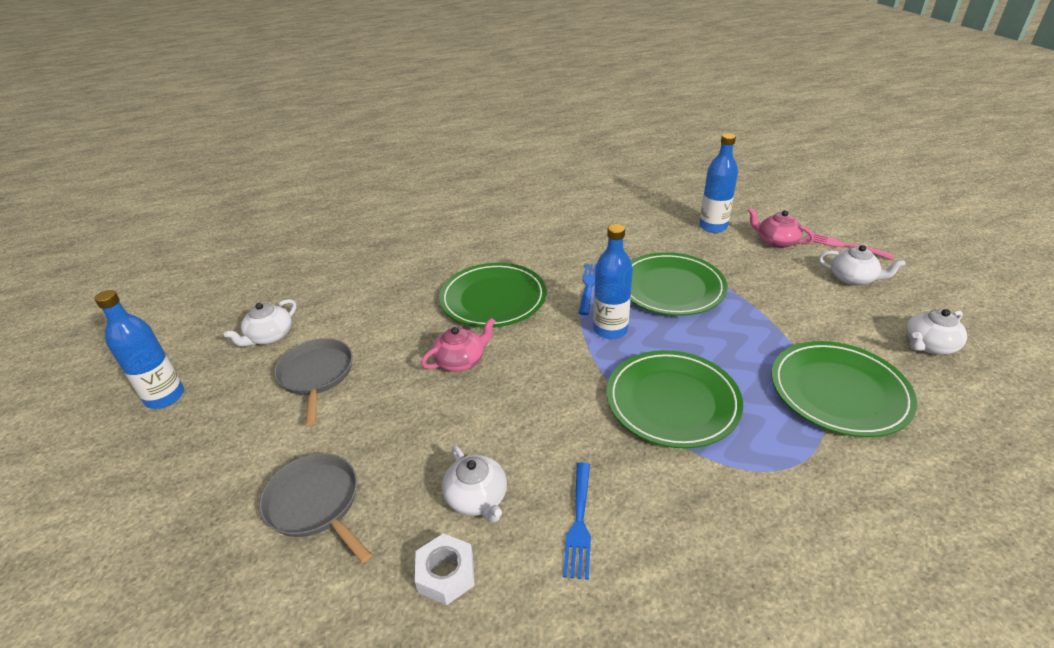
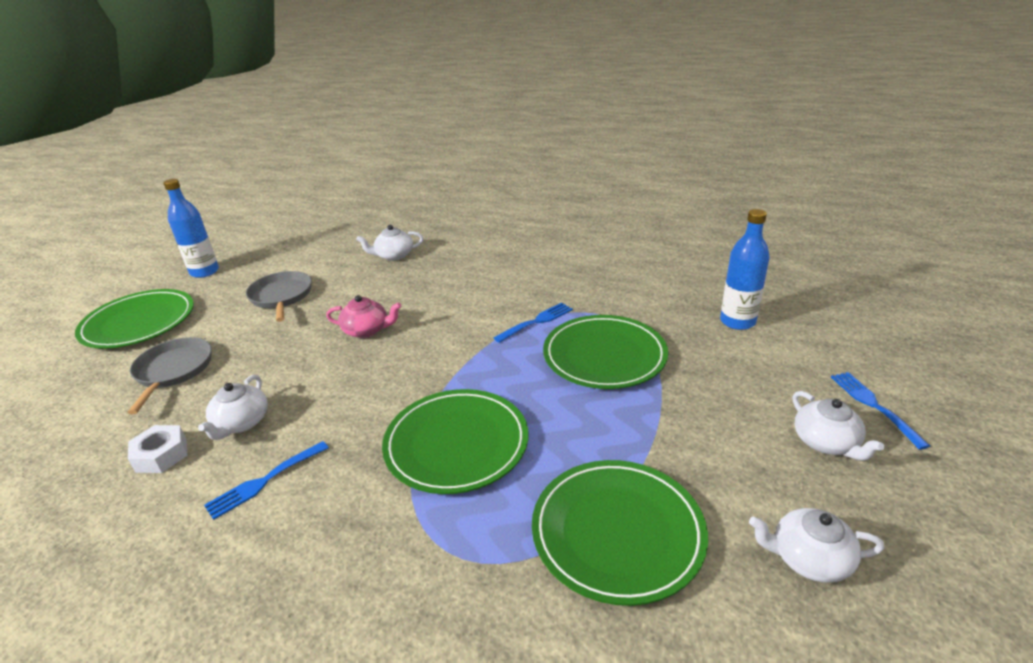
camera: 40 degrees right, 5 degrees down
(269, 336) = (294, 261): white teapot -> white teapot (393, 255)
(316, 375) = (281, 296): grey pan -> grey pan turned 45 degrees counterclockwise
(493, 299) = (452, 298): green plate -> green plate (139, 323)
(610, 329) = (499, 363): blue bottle -> none
(776, 241) = (789, 364): pink teapot -> none
(844, 246) = (874, 406): pink fork -> blue fork

